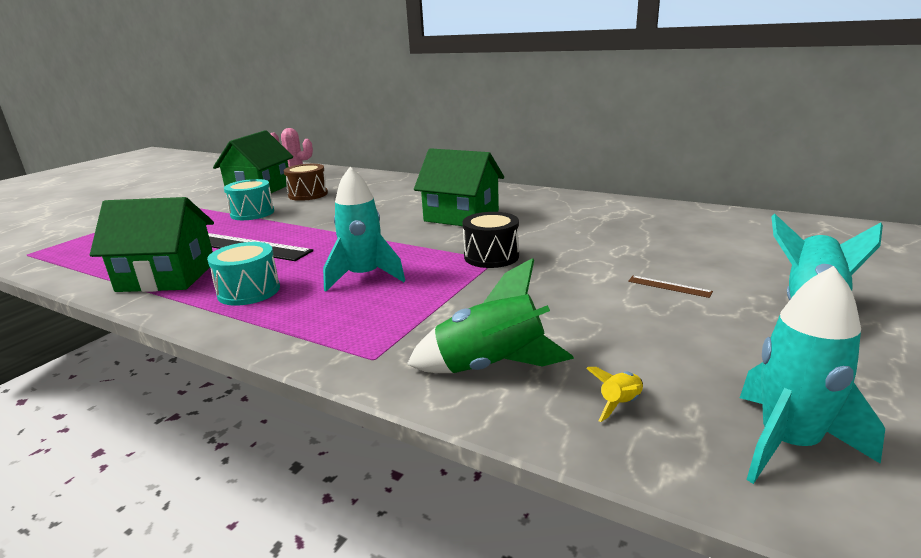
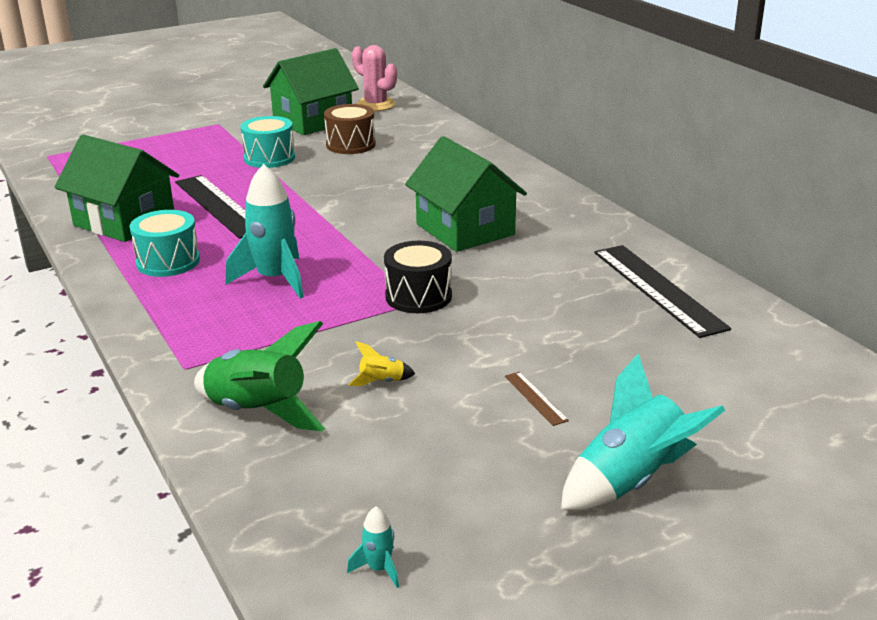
camera: 30 degrees right, 5 degrees up
(619, 404) = (306, 484): yellow rocket -> yellow rocket (381, 382)
(628, 214) = (657, 289): none -> black ruler
(787, 443) = (379, 569): turquoise rocket -> turquoise rocket, size x0.44

